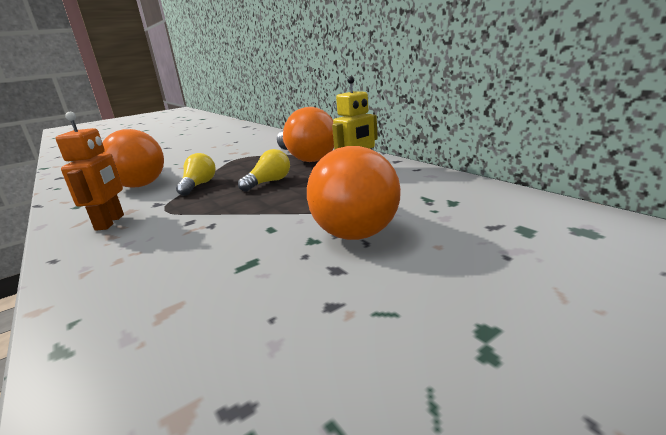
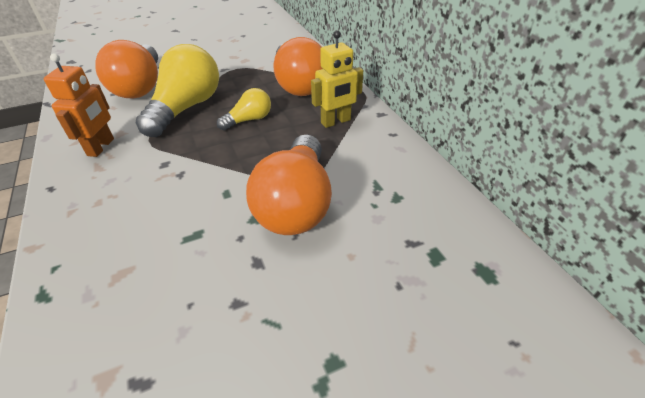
camera: 10 degrees right, 20 degrees up
(198, 185) = (186, 108): yellow light bulb -> yellow light bulb, size x1.93

